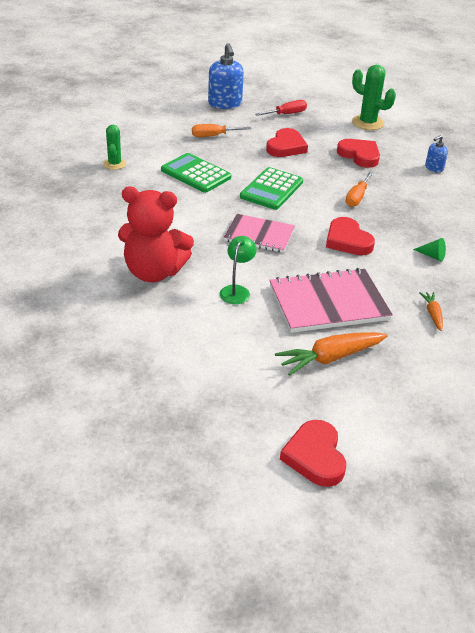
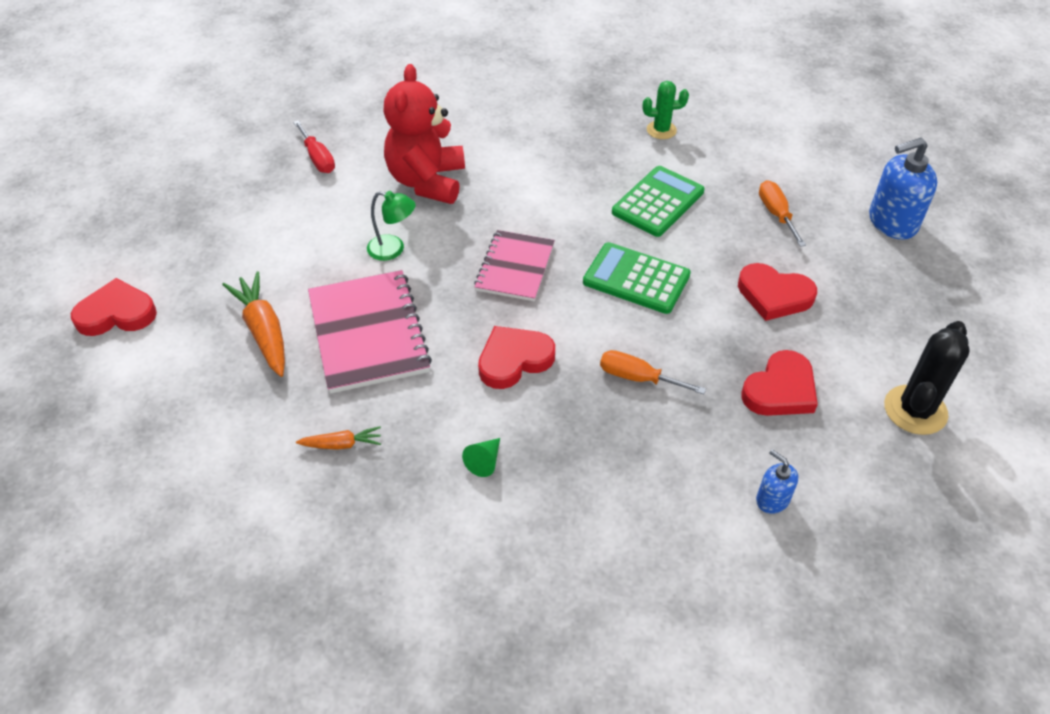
camera: 90 degrees right, 10 degrees up
(287, 114) = (893, 297): red screwdriver -> red screwdriver (318, 158)
(367, 123) = (915, 410): green cactus -> black cactus

